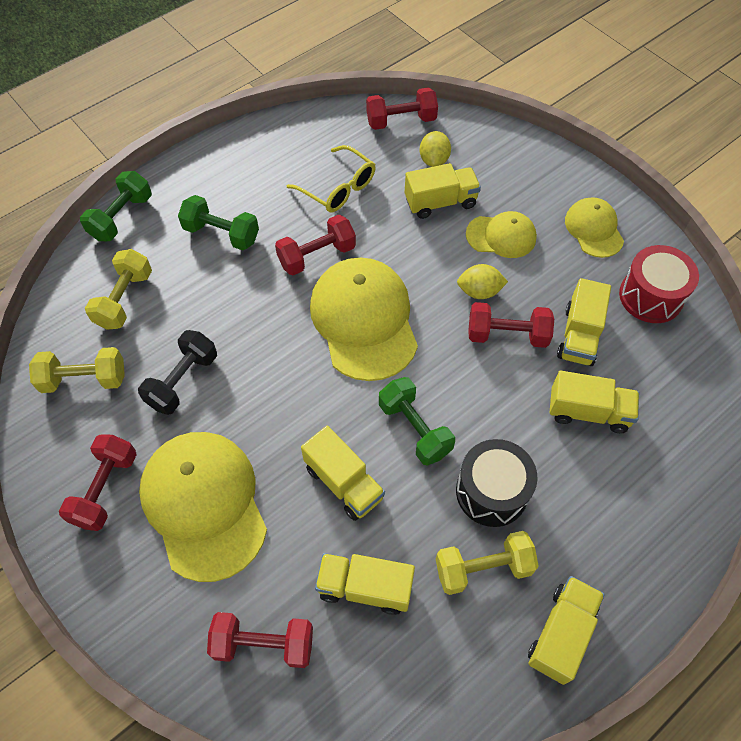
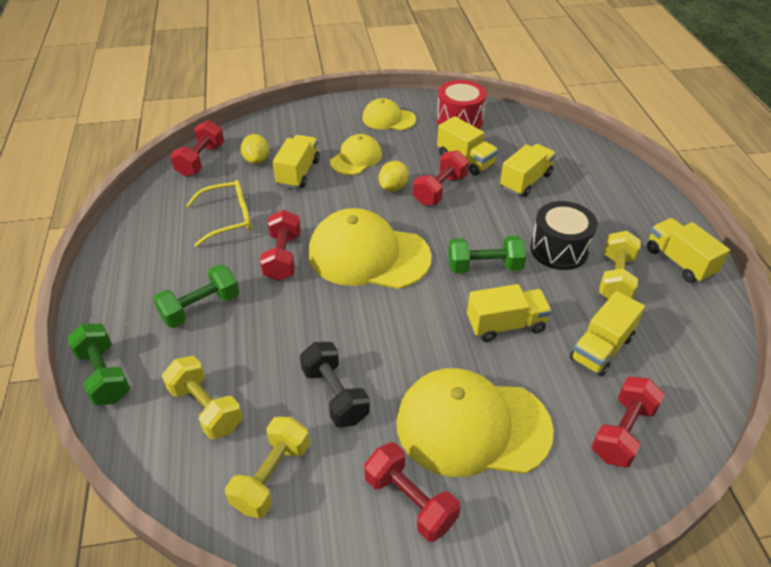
camera: 60 degrees left, 15 degrees down
(434, 160) = (256, 160): yellow lemon -> yellow lemon turned 45 degrees clockwise

